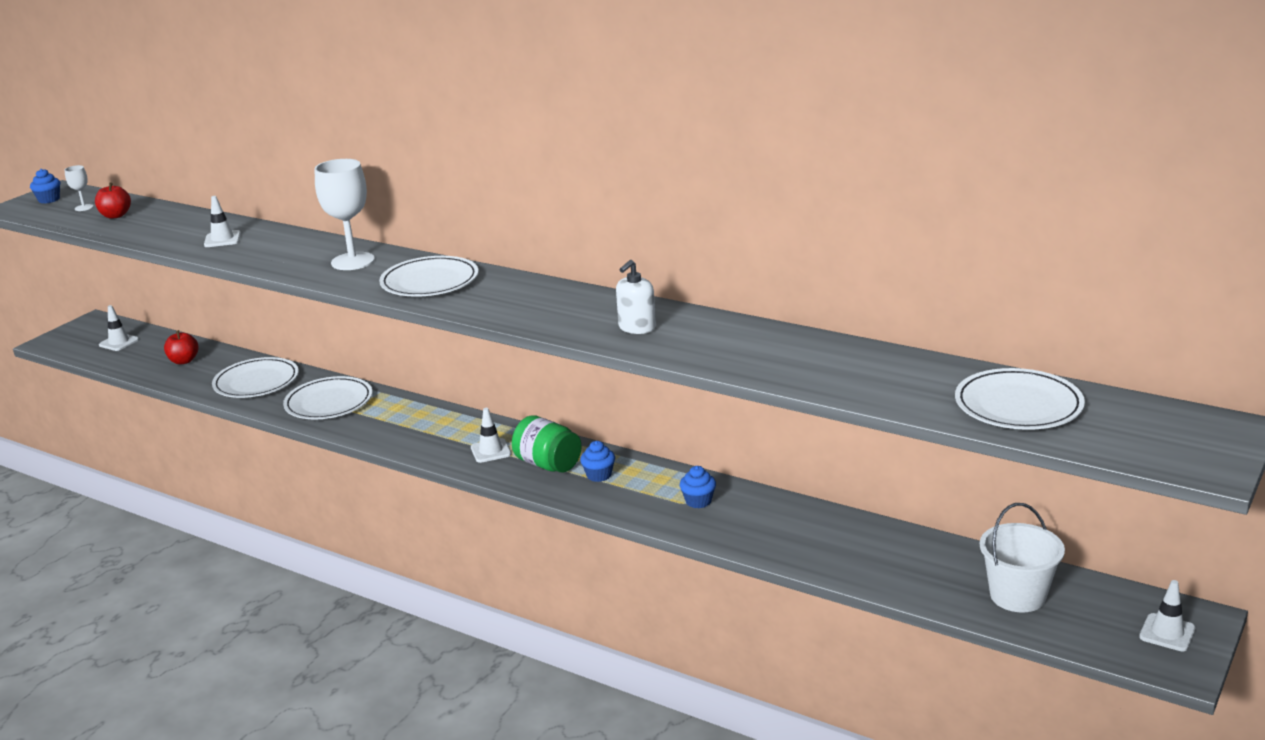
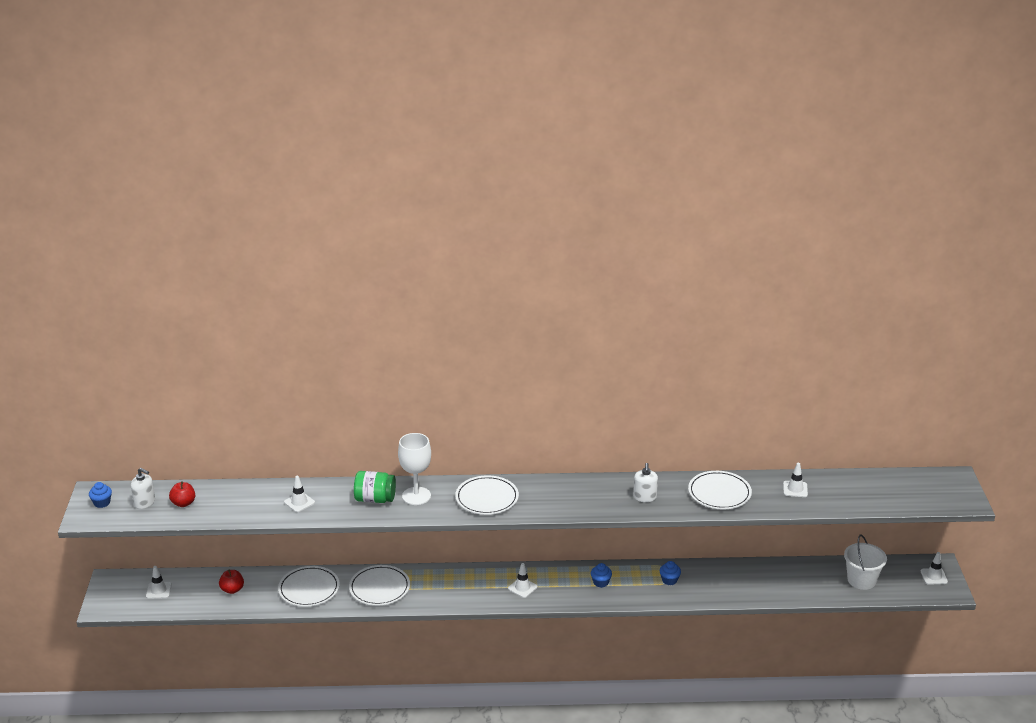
camera: 35 degrees left, 5 degrees up
(84, 207) = (144, 503): white goblet -> white soap dispenser
(548, 464) = (565, 585): green jar -> green jar (375, 499)
(888, 372) = (795, 489): none -> white traffic cone
(1018, 405) = (867, 491): white plate -> white plate (719, 493)

